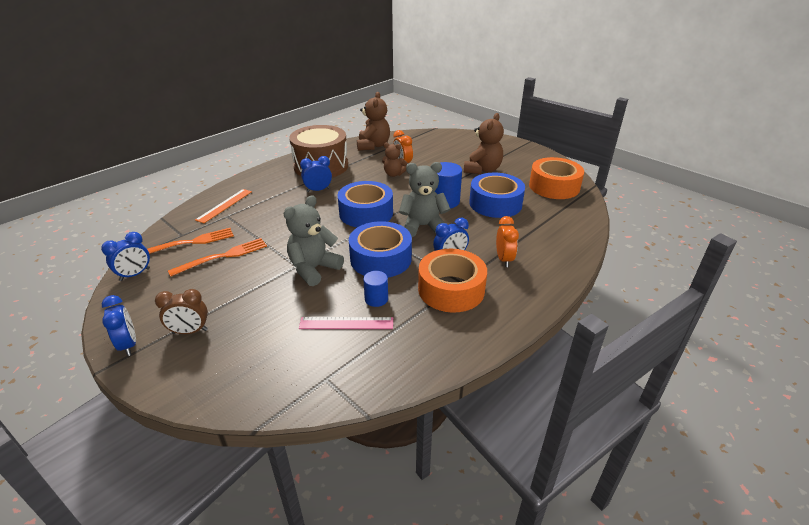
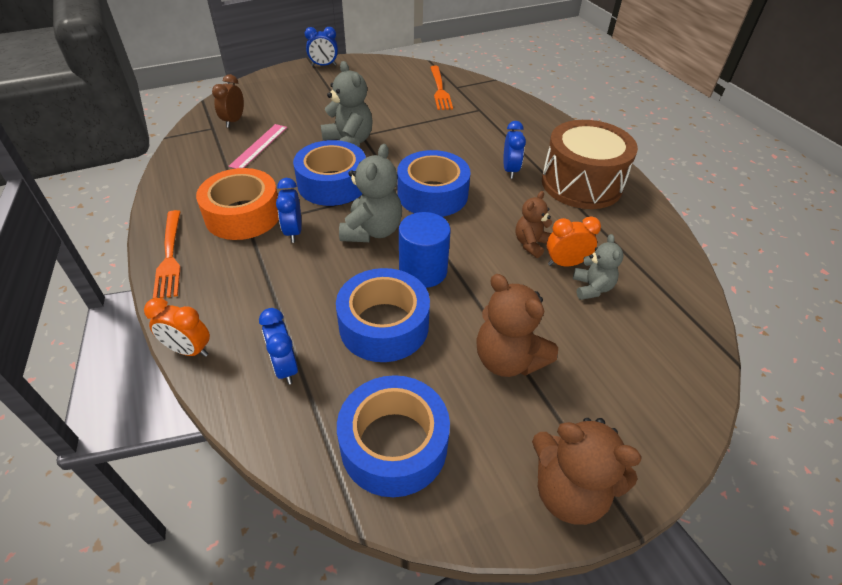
camera: 110 degrees right, 10 degrees up
(135, 274) = (407, 68): blue clock -> blue clock (285, 367)
(190, 331) = (316, 85): brown clock -> brown clock (234, 121)
(223, 256) = (405, 102): orange fork -> orange fork (170, 256)
(224, 205) = (503, 110): orange ruler -> none
(373, 146) = (648, 249): brown teddy bear -> brown teddy bear (569, 491)
(376, 299) = (274, 167): blue cylinder -> none
(416, 156) = (592, 288): none -> grey teddy bear
(504, 259) = (253, 275): orange clock -> orange clock (189, 350)
(554, 186) = (394, 444): orange tape -> blue tape

